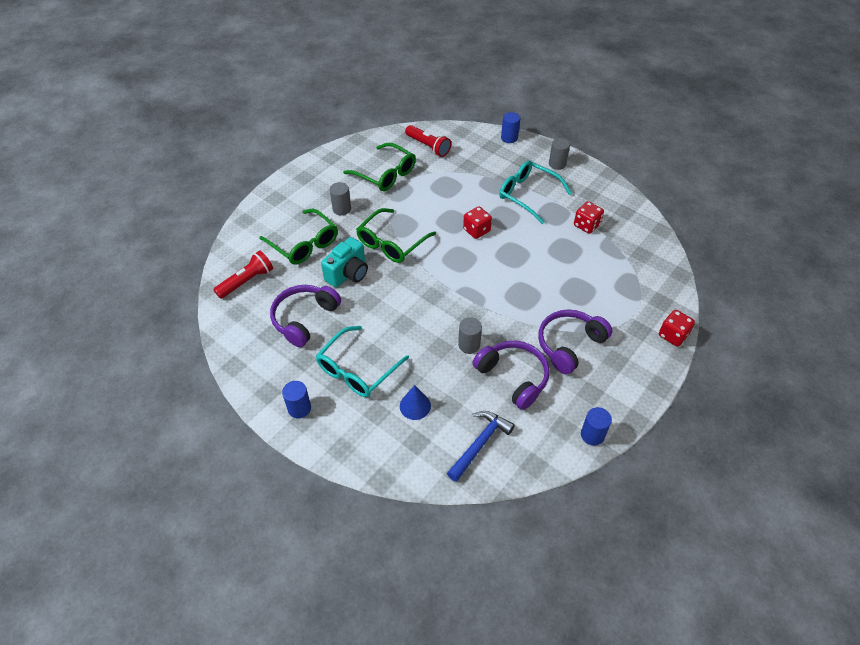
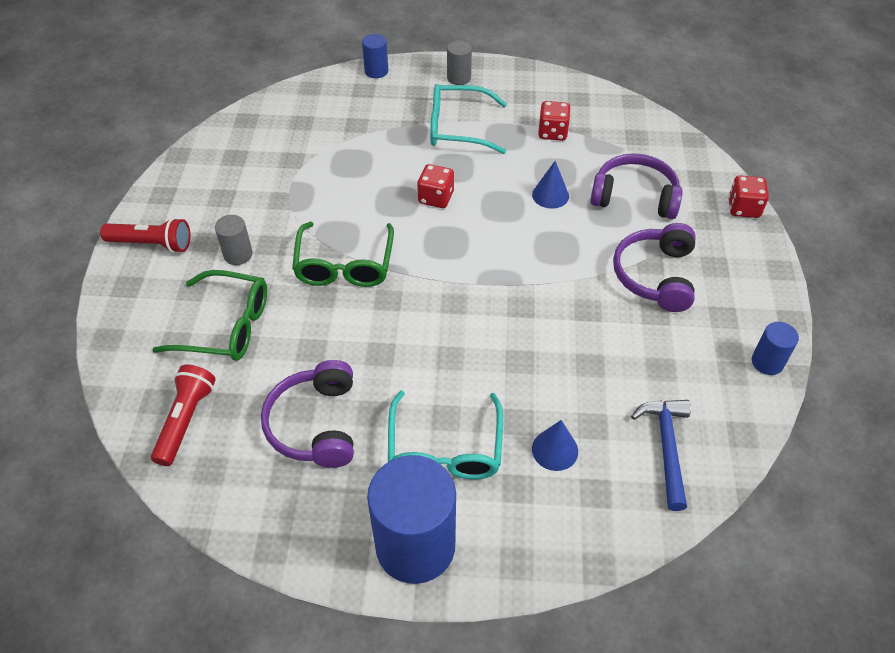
camera: 35 degrees left, 0 degrees up
(299, 408) = (415, 546): blue cylinder -> blue cylinder, size x2.15
(348, 274) = (322, 333): turquoise camera -> none
(385, 174) = (258, 183): green glasses -> none
(428, 146) = (284, 124): red flashlight -> red flashlight (152, 244)
(469, 345) = (550, 339): grey cylinder -> none
(513, 377) = (631, 347): purple headphones -> purple headphones (634, 197)
(548, 263) = (550, 195): none -> blue cone

